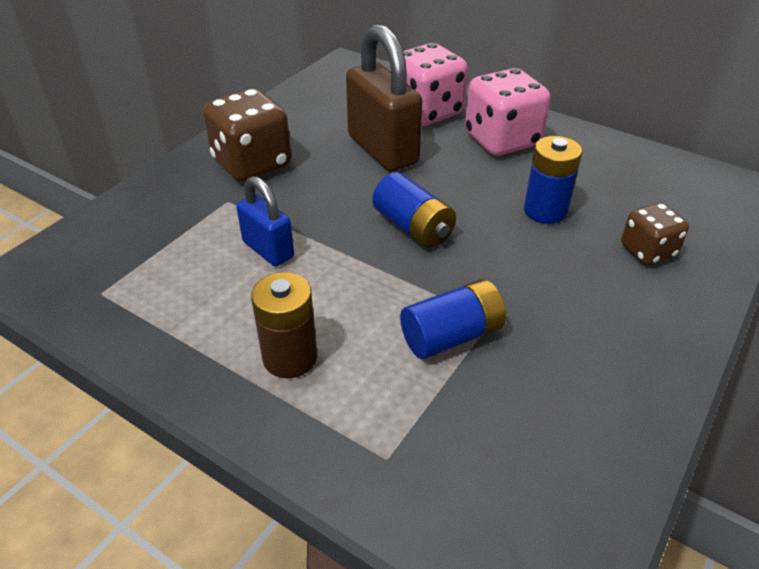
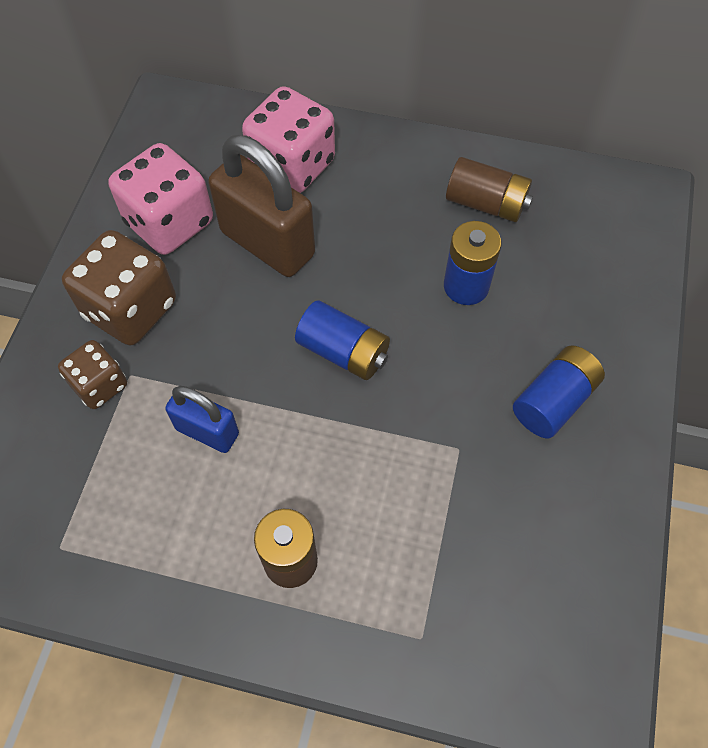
camera: 20 degrees left, 20 degrees up
(452, 336) = (430, 482): blue battery -> blue battery (554, 401)
(502, 140) = (390, 190): pink dice -> pink dice (169, 223)
(585, 164) = (486, 203): none -> brown battery
(647, 251) = (576, 312): brown dice -> brown dice (100, 385)

